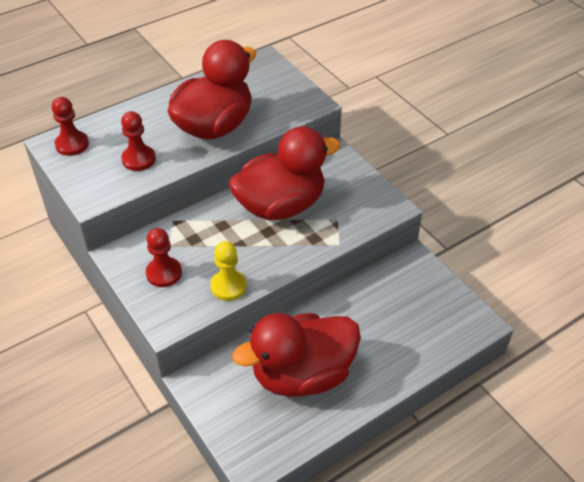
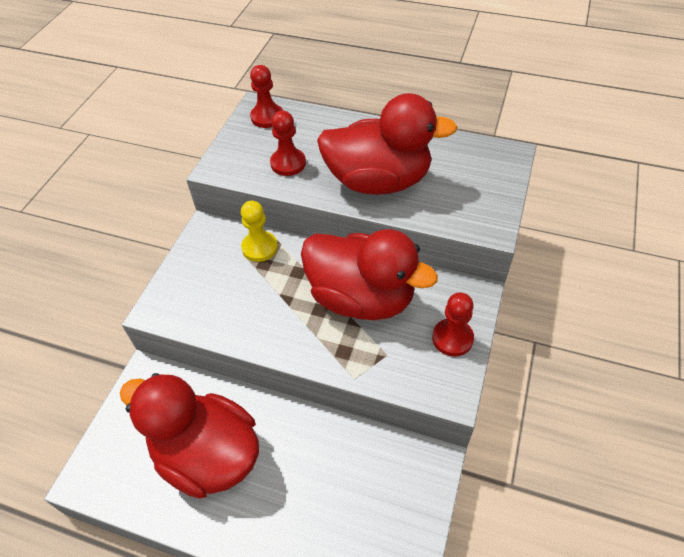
camera: 55 degrees right, 5 degrees up
(164, 273) = (209, 271): red pawn -> red pawn (452, 338)
(228, 286) = (229, 325): yellow pawn -> yellow pawn (260, 247)

